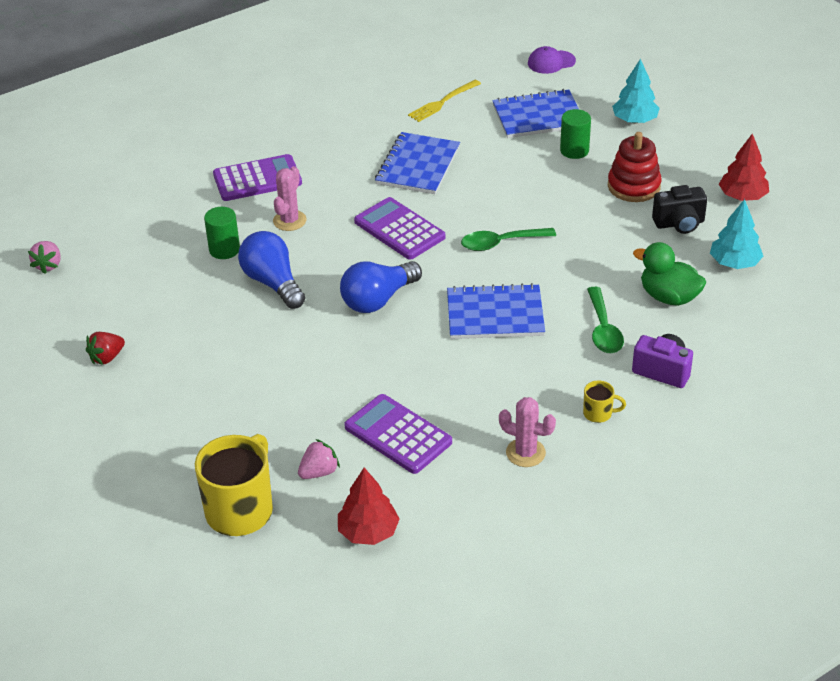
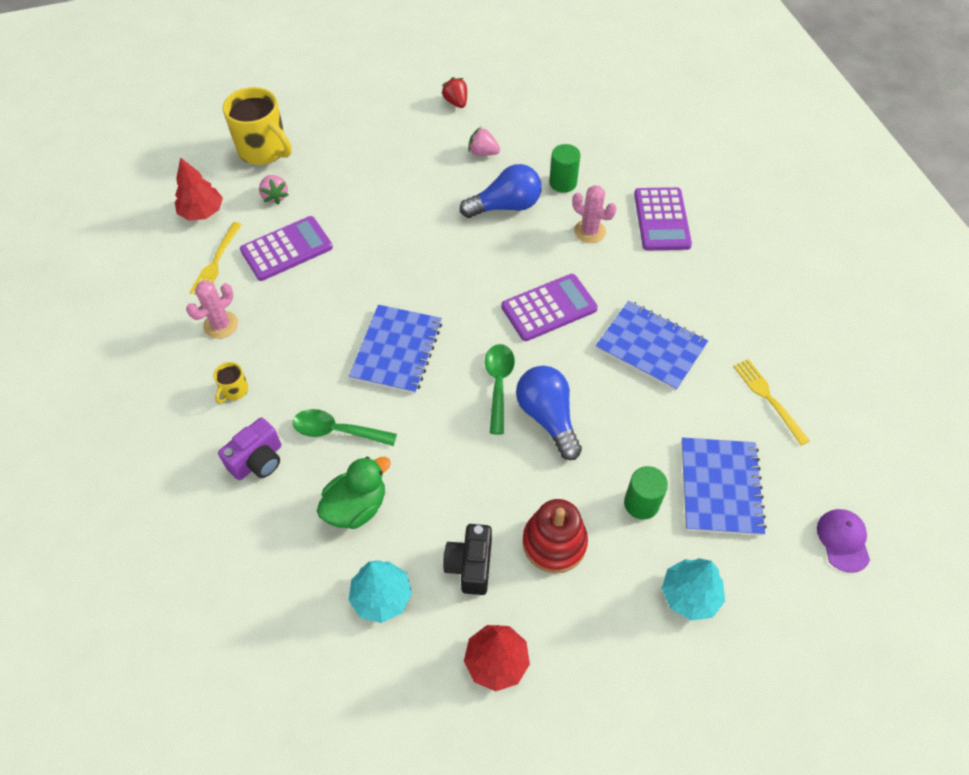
camera: 105 degrees right, 15 degrees up
(48, 265) = (580, 81): pink strawberry -> pink strawberry (483, 153)
(378, 300) = (454, 271): blue light bulb -> blue light bulb (547, 417)
(441, 489) = (216, 262): none -> yellow fork

